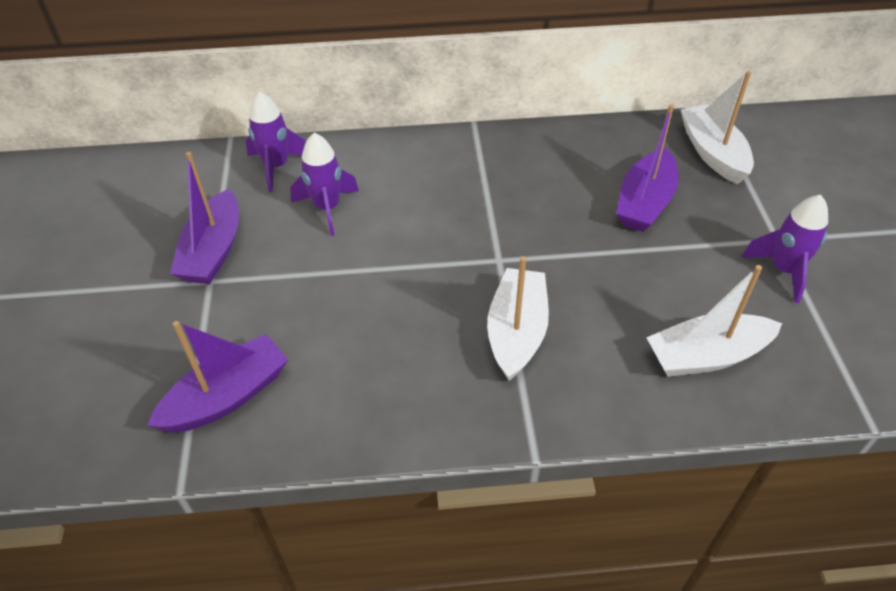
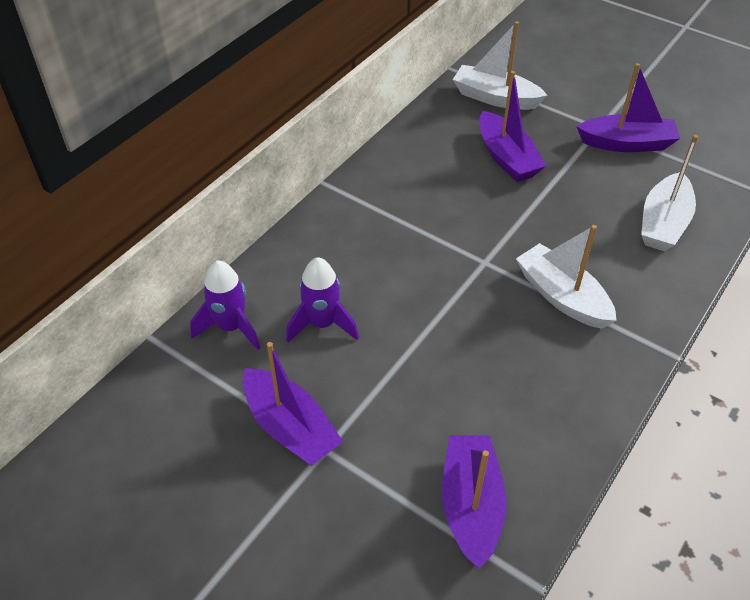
camera: 50 degrees left, 0 degrees up
(783, 270) = (627, 143): purple rocket -> purple boat

